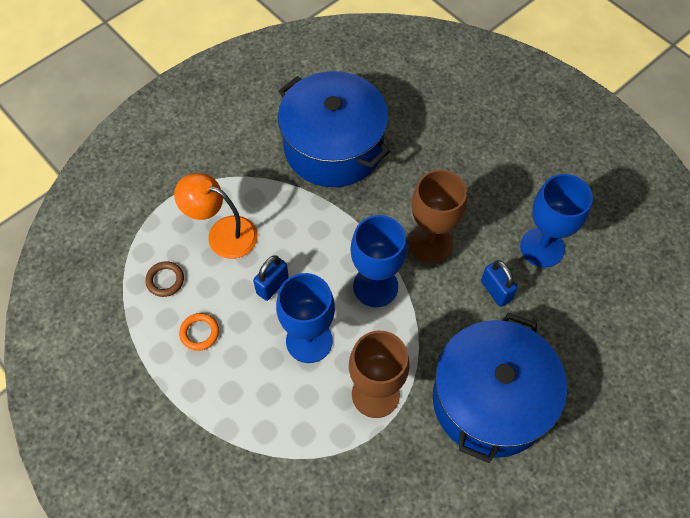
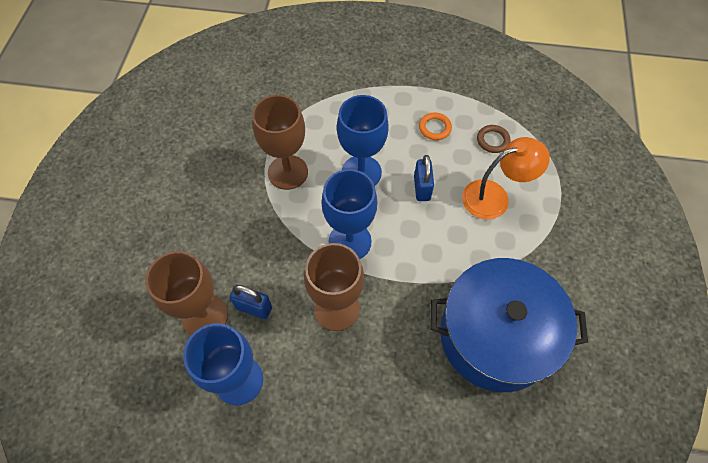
camera: 140 degrees right, 0 degrees up
(490, 400) = (204, 223): blue pot -> none
(540, 313) = (205, 316): none -> brown goblet

